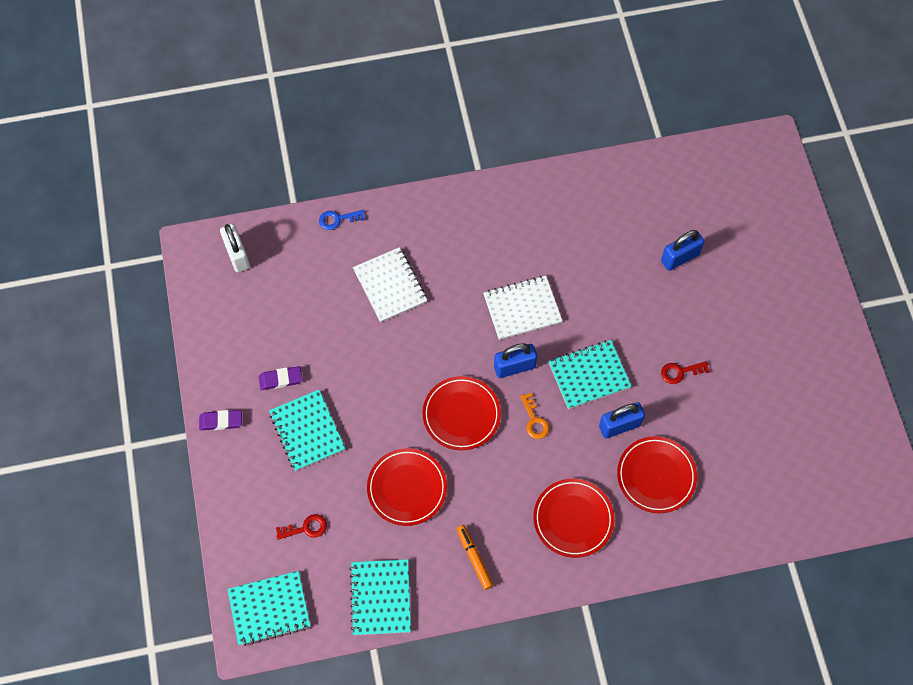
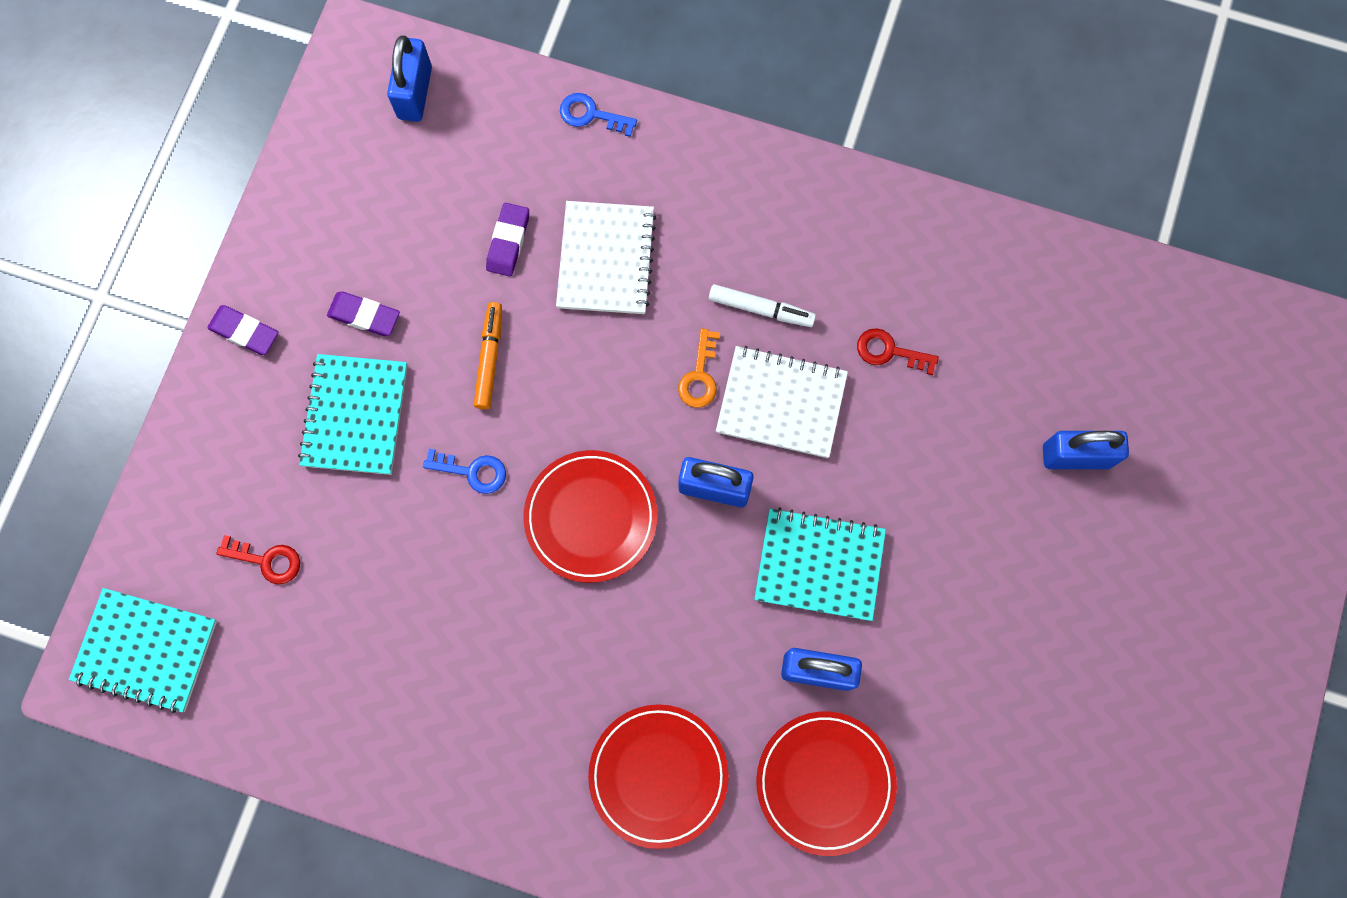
camera: 30 degrees right, 10 degrees up
(237, 255) = (415, 93): white padlock -> blue padlock
(333, 303) = (508, 241): none -> purple eraser
(381, 597) = (308, 728): turquoise notebook -> none
(386, 425) = (472, 471): none -> blue key
(407, 488) = (444, 584): red plate -> none
(474, 558) = (477, 749): orange marker -> orange marker (489, 358)
(484, 269) = (761, 309): none -> white marker
(534, 420) = (693, 588): orange key -> orange key (700, 375)
(680, 372) = (964, 640): red key -> red key (890, 351)

